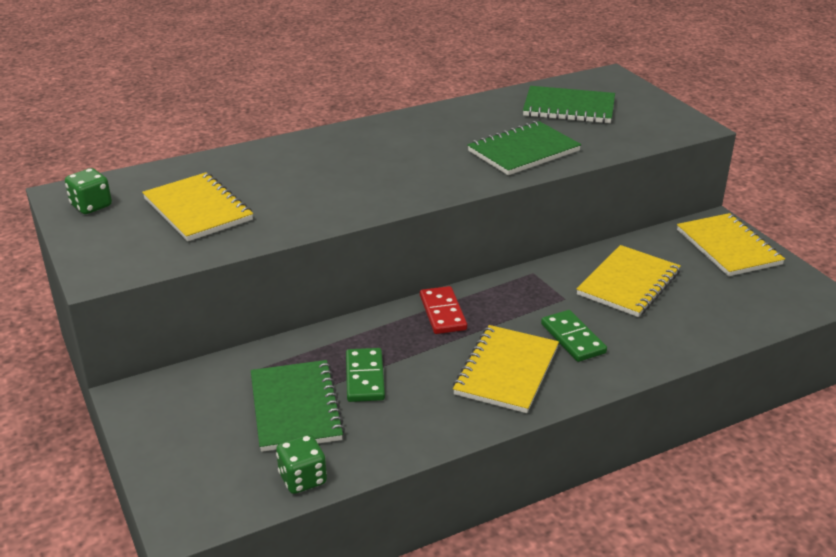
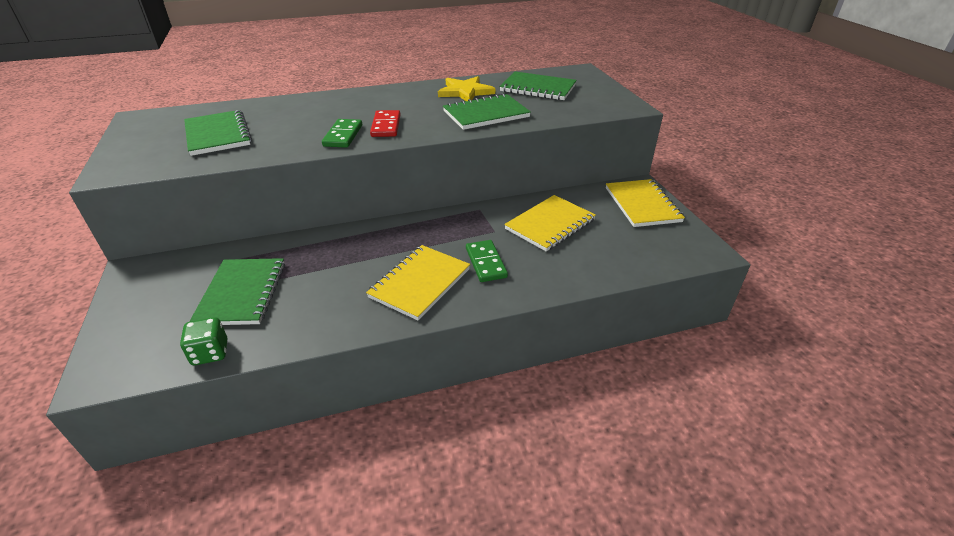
camera: 10 degrees right, 5 degrees up
(91, 206) = (147, 126): green dice -> none
(198, 209) = (218, 135): yellow notebook -> green notebook
(364, 377) = (308, 275): green domino -> green domino (343, 135)
(443, 313) = (395, 232): red domino -> red domino (386, 126)
(479, 120) = (465, 92): none -> yellow star

